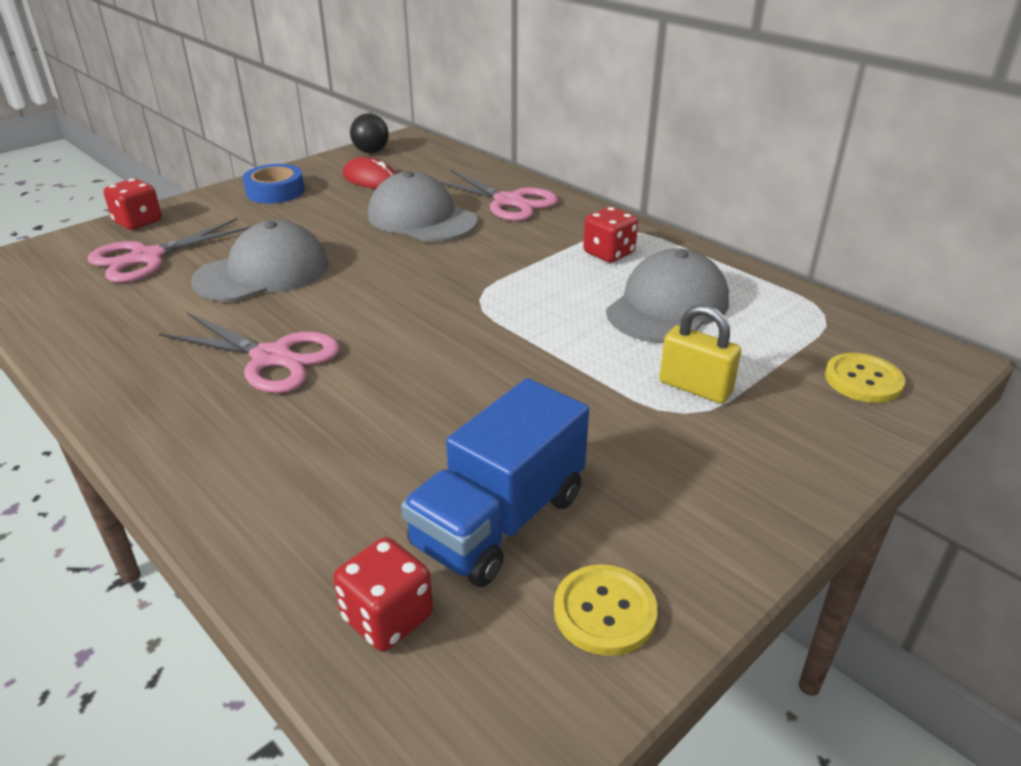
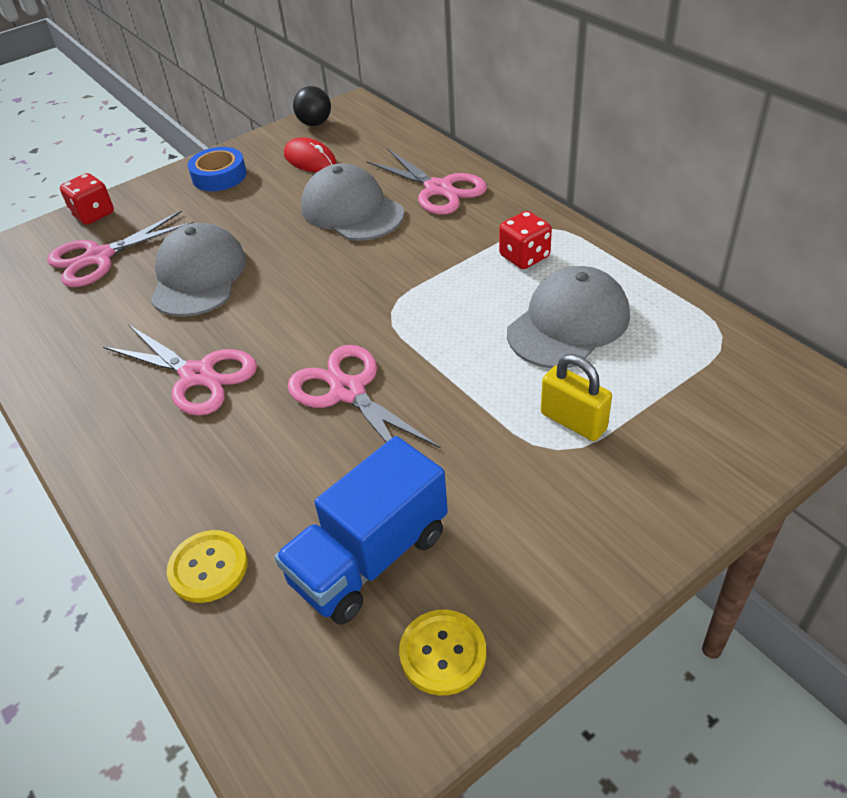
camera: 10 degrees right, 10 degrees up
(262, 272) = (198, 276): grey cap -> grey cap turned 60 degrees counterclockwise
(387, 617) = (264, 646): red dice -> none
(445, 368) = (347, 391): none -> pink scissors
(863, 380) = (738, 418): yellow button -> yellow button (208, 567)

